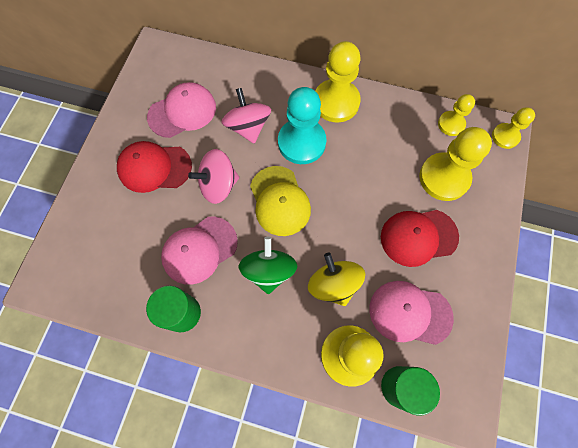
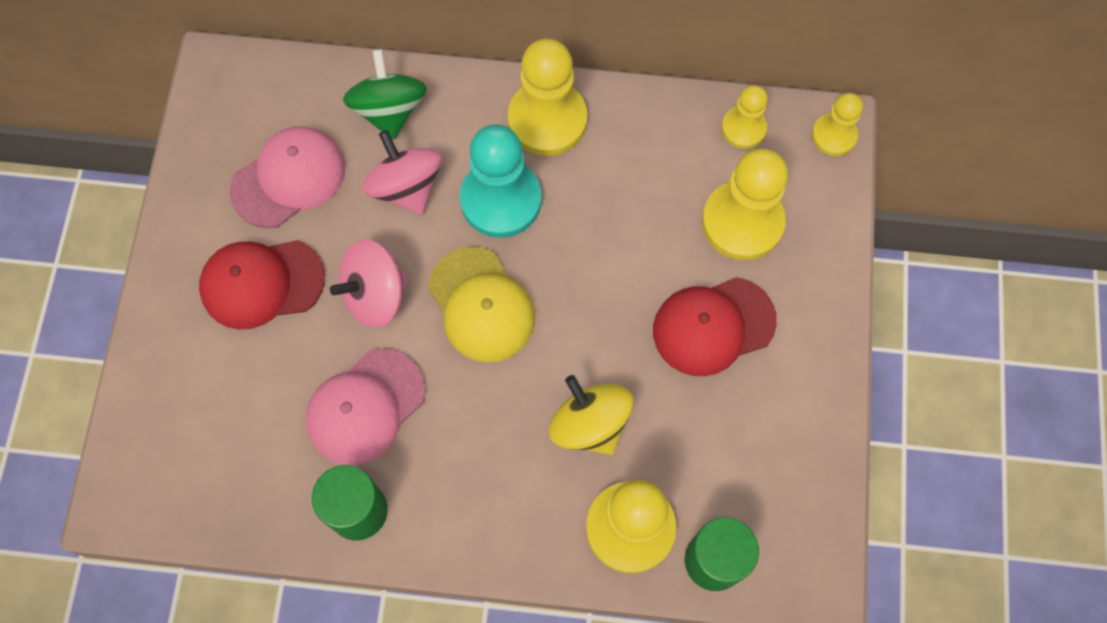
camera: 10 degrees left, 0 degrees up
(269, 271) = (483, 421): green spinning top -> green spinning top (389, 110)
(410, 313) = (714, 448): pink cap -> none

